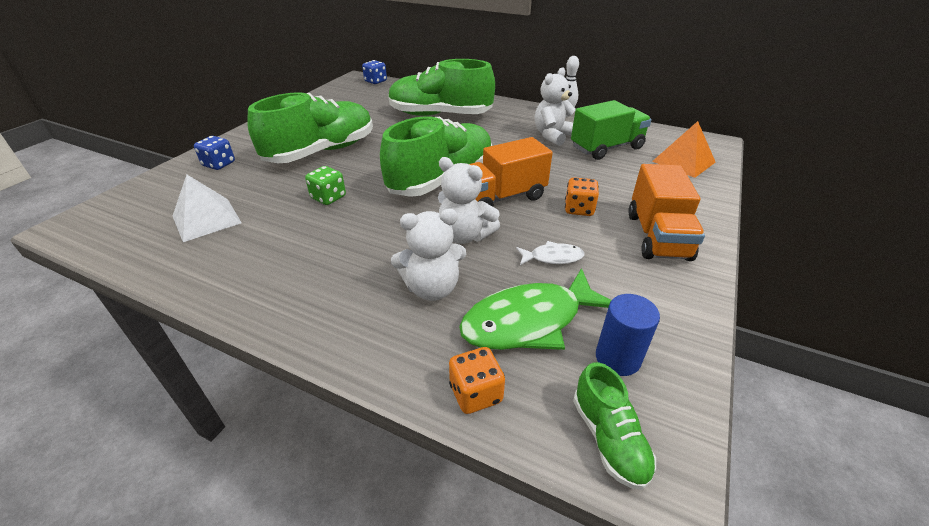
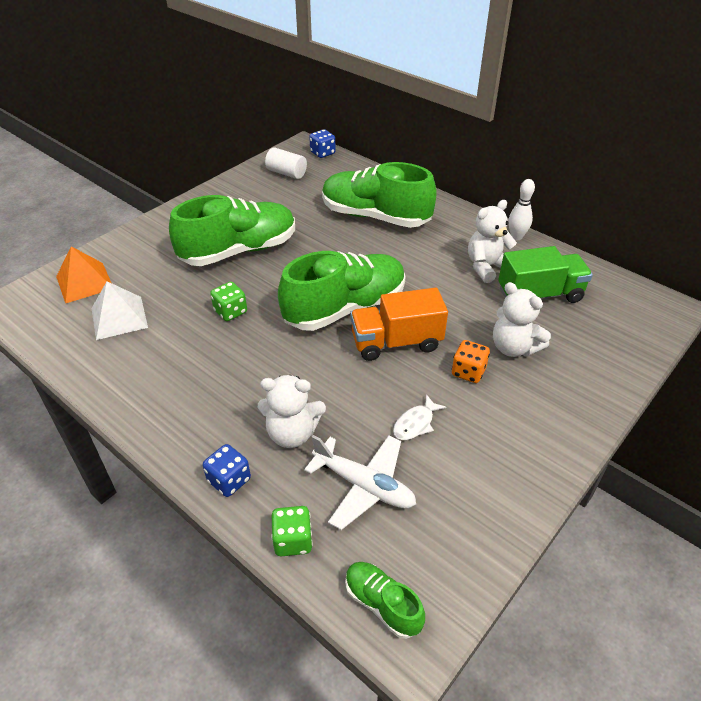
camera: 15 degrees right, 5 degrees up
(219, 164) = (141, 251): blue dice -> blue dice (229, 480)
(348, 96) = (286, 173): none -> white cylinder
(465, 235) = (342, 382): white teddy bear -> white teddy bear (514, 347)
(475, 393) = (293, 540): orange dice -> green dice
(529, 321) = (364, 485): green fish -> white plane
(553, 257) = (415, 423): white fish -> white fish turned 120 degrees clockwise
(608, 438) = (382, 604): green shoe -> green shoe turned 135 degrees clockwise
(617, 358) = (425, 538): blue cylinder -> none
(657, 236) = (532, 421): orange truck -> none
(683, 161) = (618, 329): orange pyramid -> orange pyramid (84, 282)

